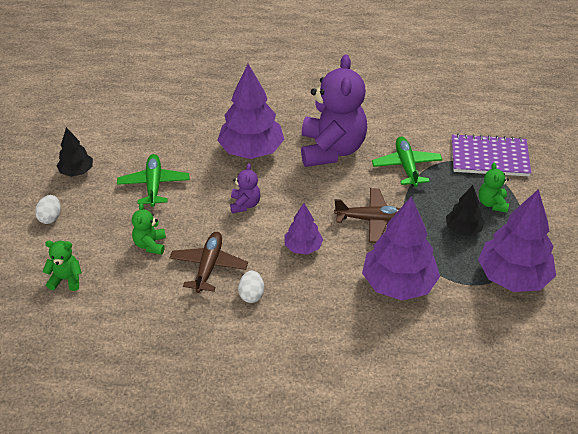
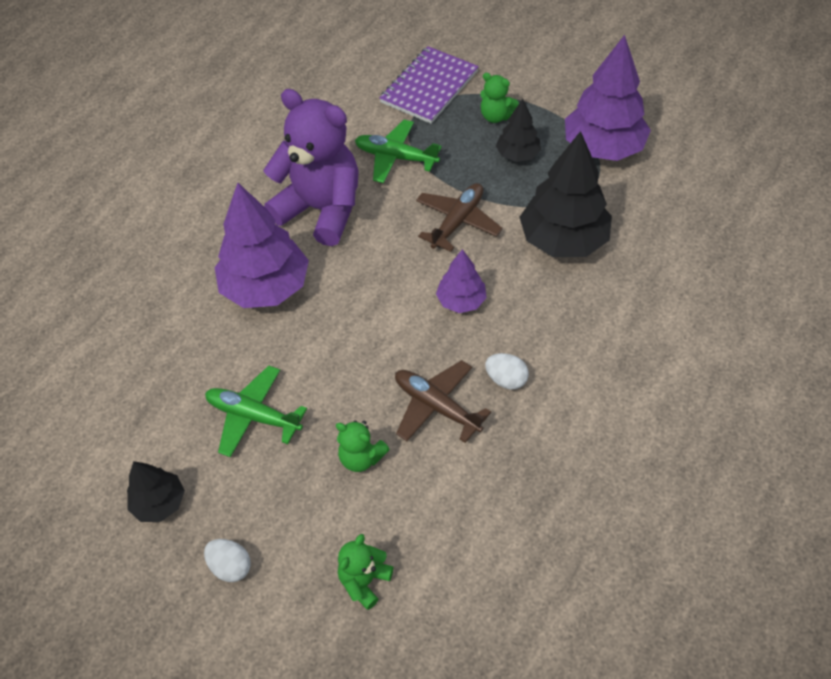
camera: 60 degrees left, 10 degrees up
(245, 204) = (355, 330): purple teddy bear -> none
(398, 284) = (563, 240): purple tree -> black tree

